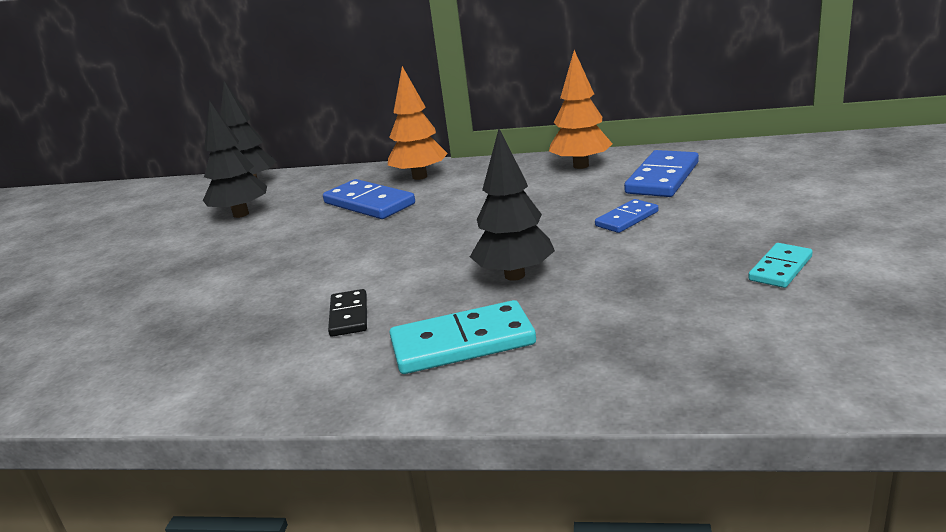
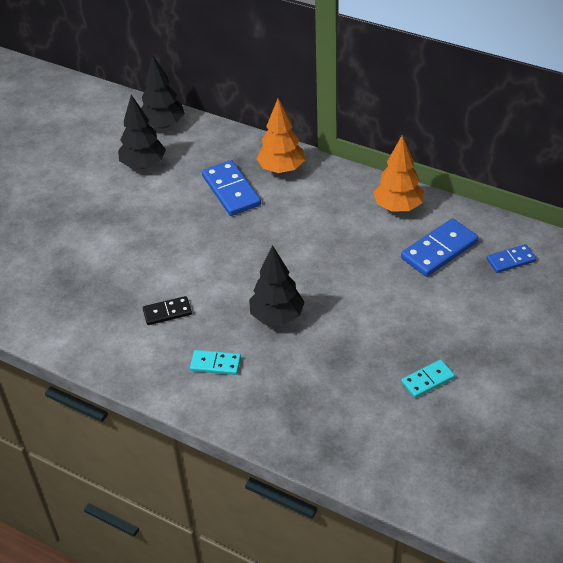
camera: 20 degrees right, 20 degrees up
(349, 316) = (167, 312): black domino -> black domino turned 60 degrees clockwise
(462, 343) = (215, 364): turquoise domino -> turquoise domino, size x0.59
(626, 219) = (380, 288): blue domino -> blue domino (511, 260)

